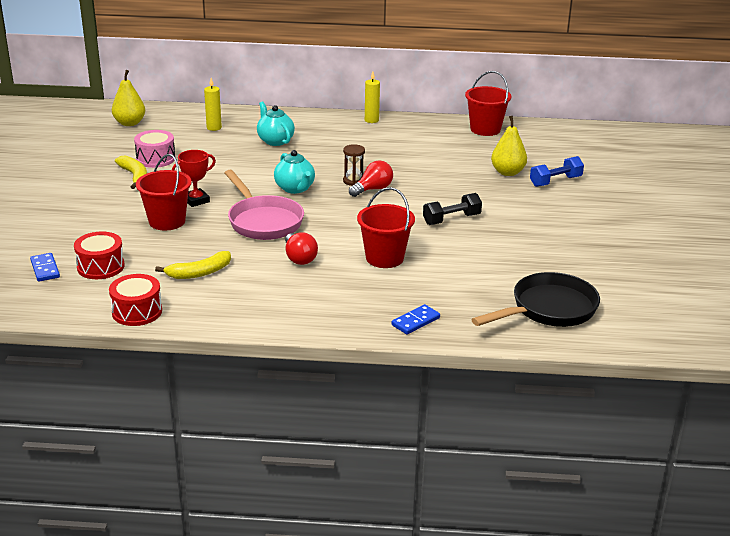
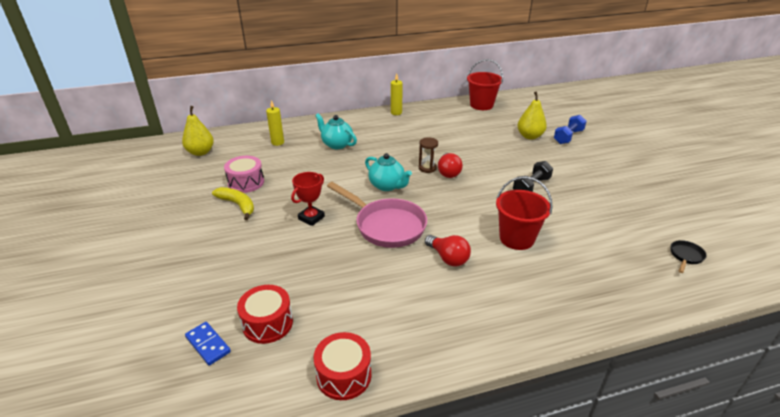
camera: 20 degrees left, 5 degrees up
(167, 221) = (299, 248): red bucket -> none
(199, 273) = (372, 302): yellow banana -> none
(373, 189) = (448, 172): red light bulb -> red light bulb turned 150 degrees clockwise
(415, 321) = (604, 302): blue domino -> none
(548, 309) = (685, 256): black pan -> black pan, size x0.43

